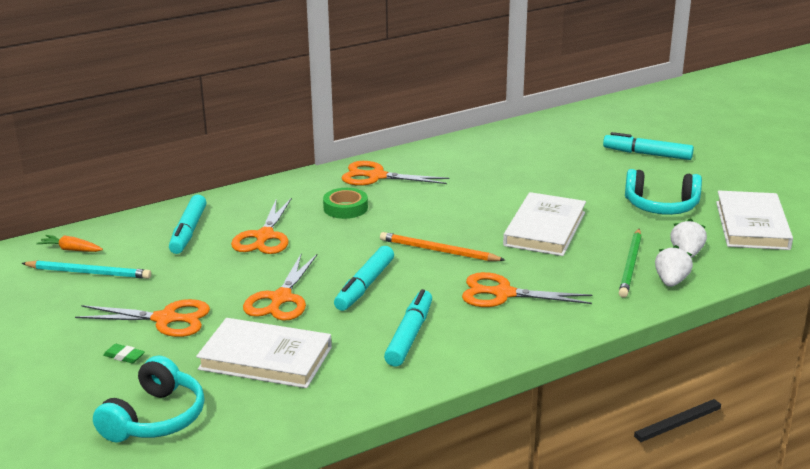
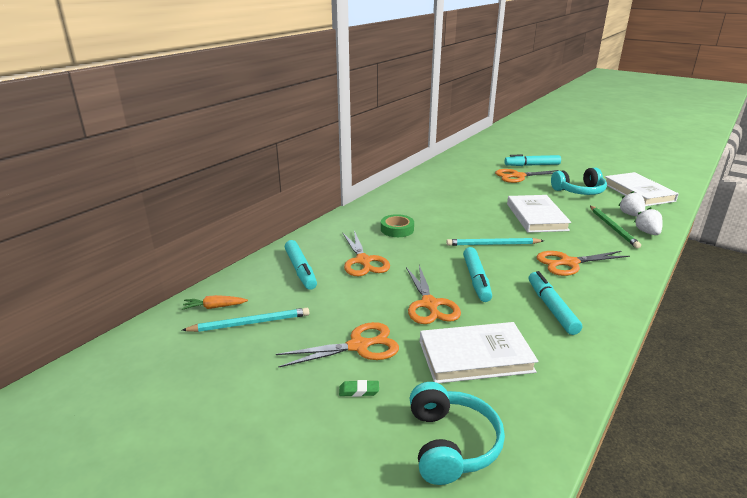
camera: 25 degrees left, 0 degrees up
(376, 176) = (392, 205): orange scissors -> orange scissors (518, 176)
(438, 251) = (492, 244): orange pencil -> turquoise pencil

